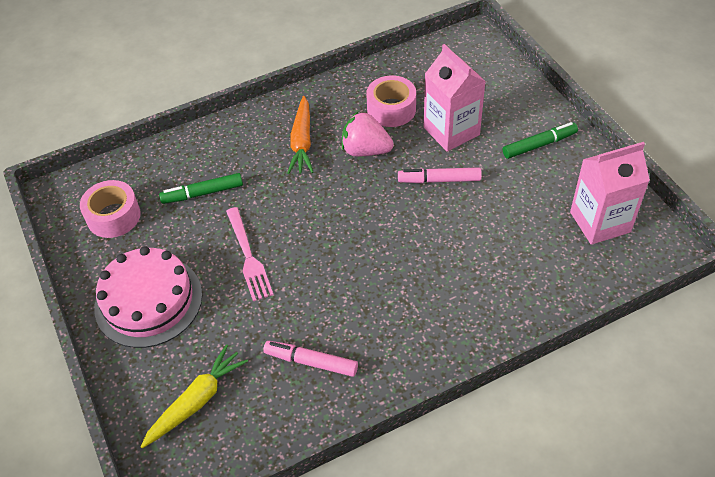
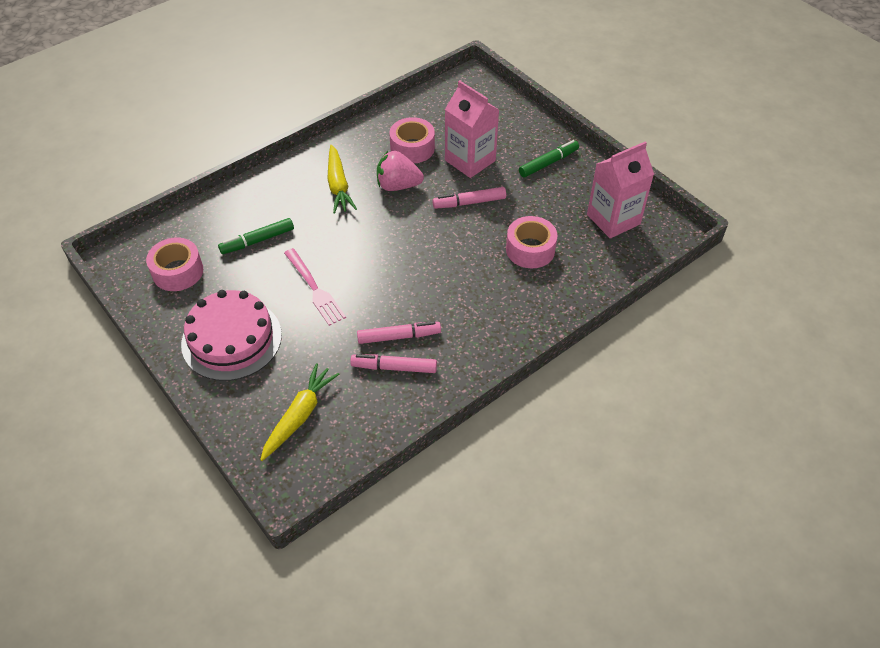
camera: 15 degrees left, 0 degrees up
(302, 142) = (338, 185): orange carrot -> yellow carrot
(324, 326) = (398, 336): none -> pink marker
(495, 245) = (530, 249): none -> pink tape

